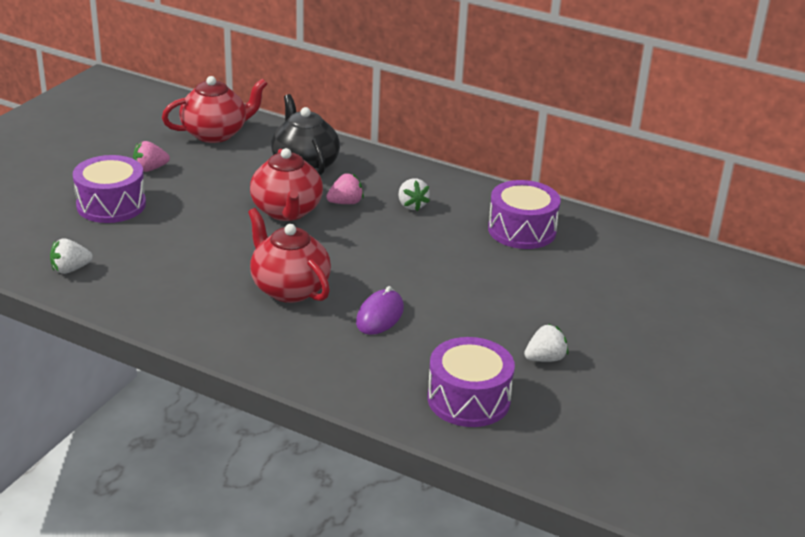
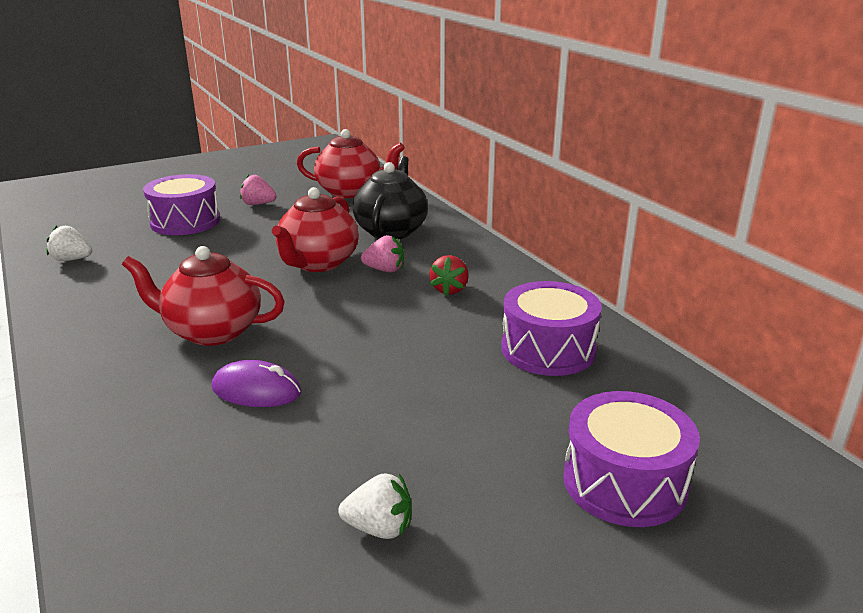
camera: 35 degrees right, 5 degrees down
(289, 288) = (212, 331): red teapot -> red teapot turned 75 degrees counterclockwise
(380, 316) = (256, 390): purple mouse -> purple mouse turned 45 degrees clockwise
(411, 205) = (449, 289): white strawberry -> red strawberry
(468, 399) = (204, 543): purple drum -> purple drum (624, 482)

